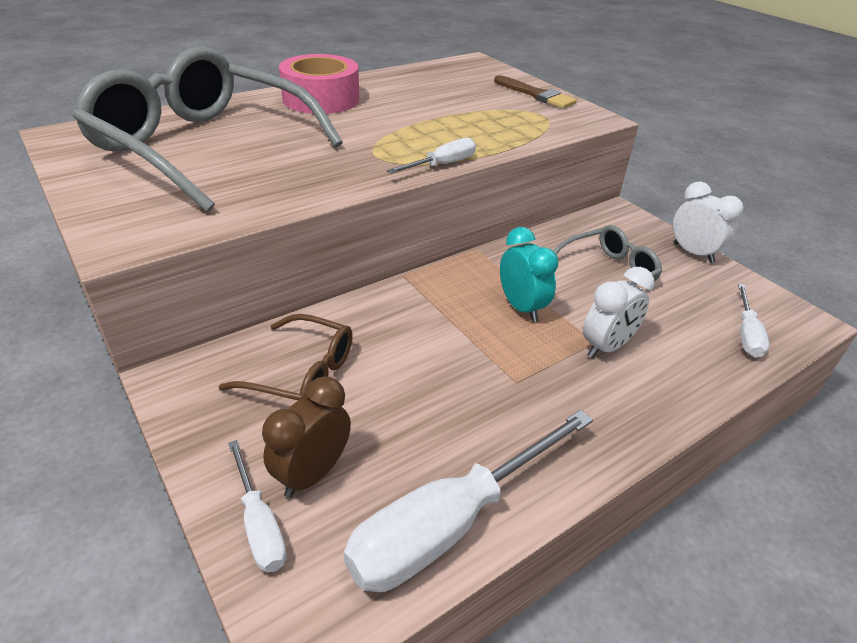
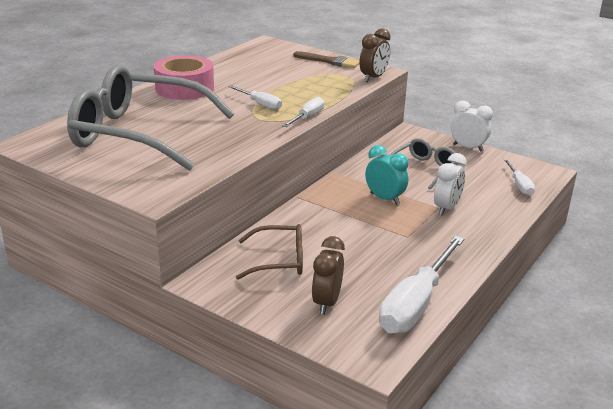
camera: 20 degrees left, 10 degrees down
(259, 524) = (317, 329): white screwdriver -> white screwdriver (260, 104)
(580, 126) = (373, 78): none -> brown clock

